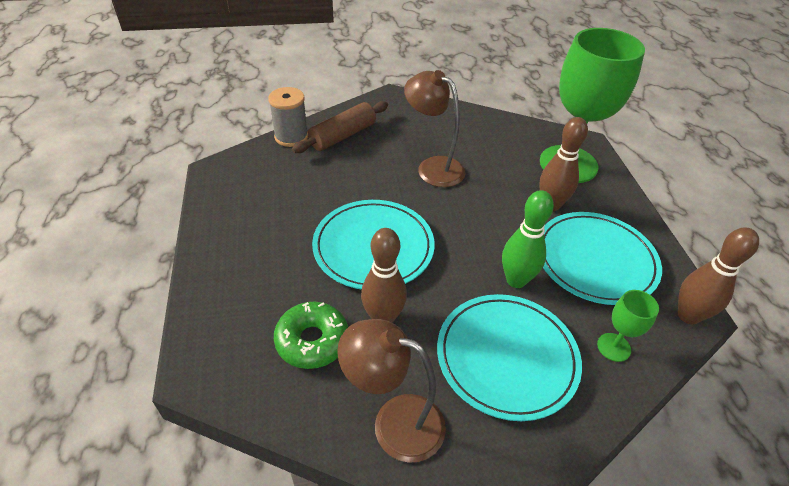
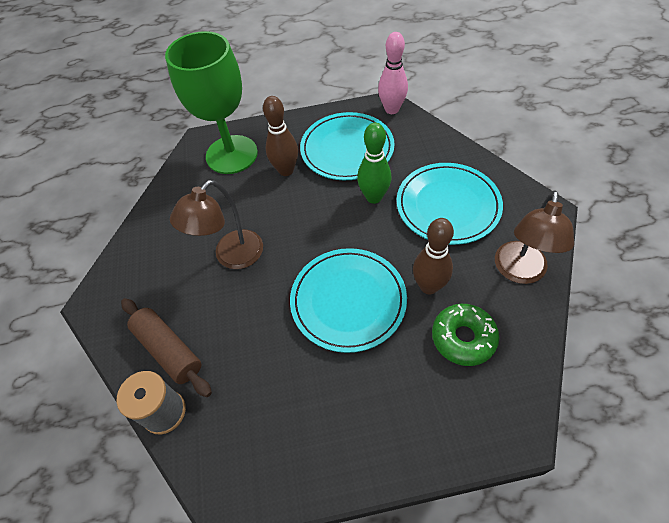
camera: 85 degrees left, 10 degrees up
(613, 347) = (426, 148): green goblet -> none
(688, 315) = (391, 109): brown bowling pin -> pink bowling pin

